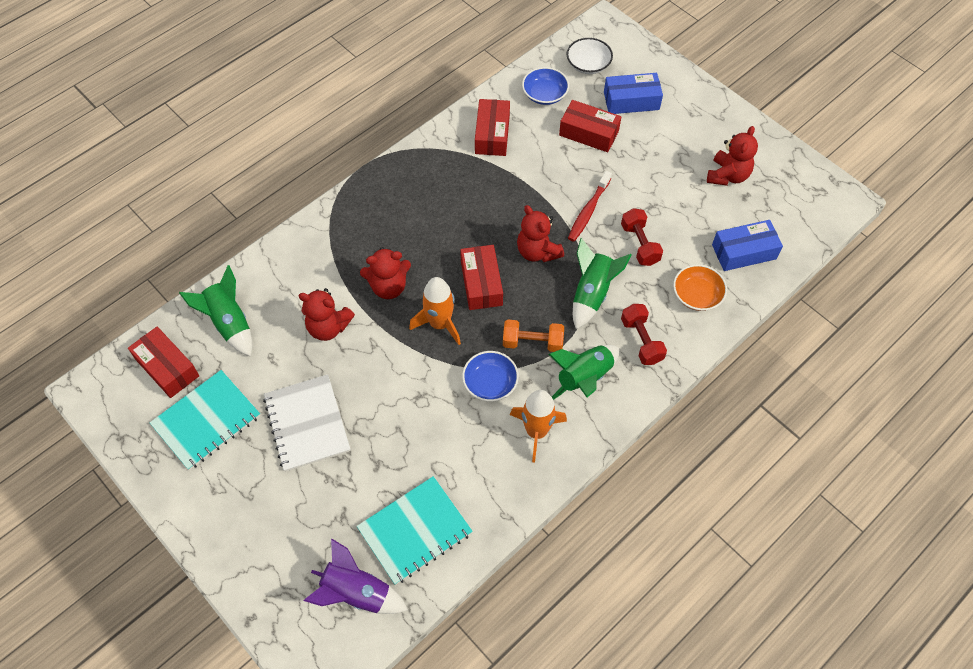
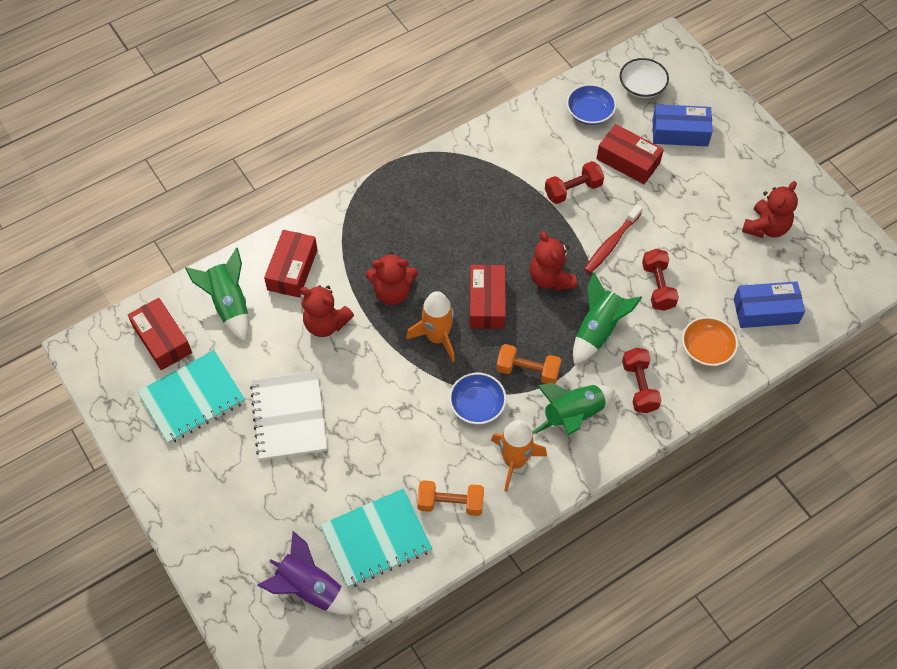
camera: 10 degrees right, 0 degrees up
(482, 483) = (450, 503): none -> orange dumbbell
(492, 134) = (527, 148): red box -> red box (292, 270)
(543, 167) = (573, 190): none -> red dumbbell

